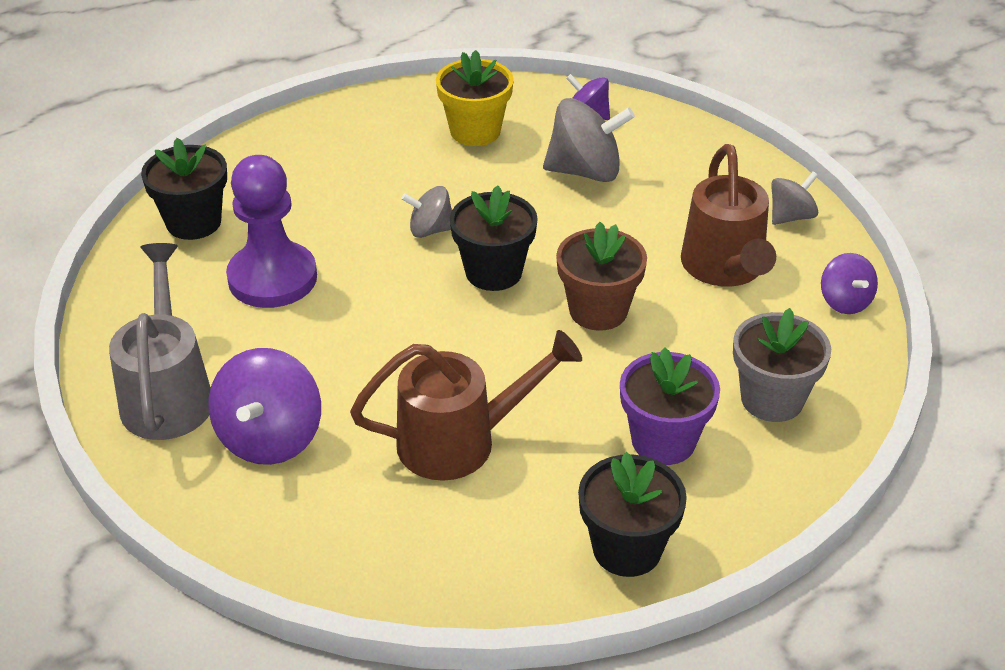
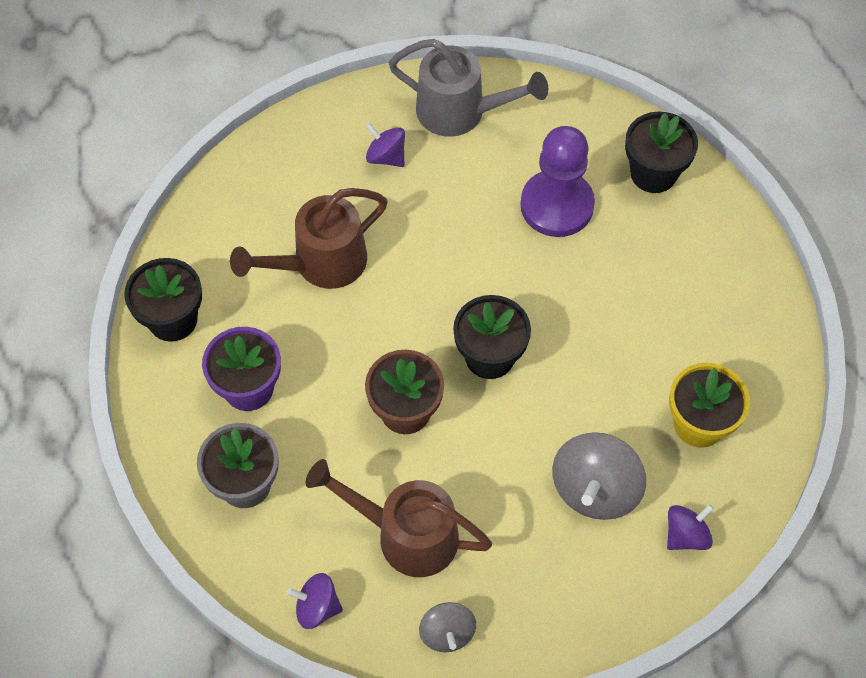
camera: 115 degrees right, 20 degrees up
(270, 438) = (386, 157): purple spinning top -> purple spinning top, size x0.58
(430, 230) = (566, 332): grey spinning top -> none
(461, 441) = (320, 263): brown watering can -> brown watering can turned 45 degrees clockwise

